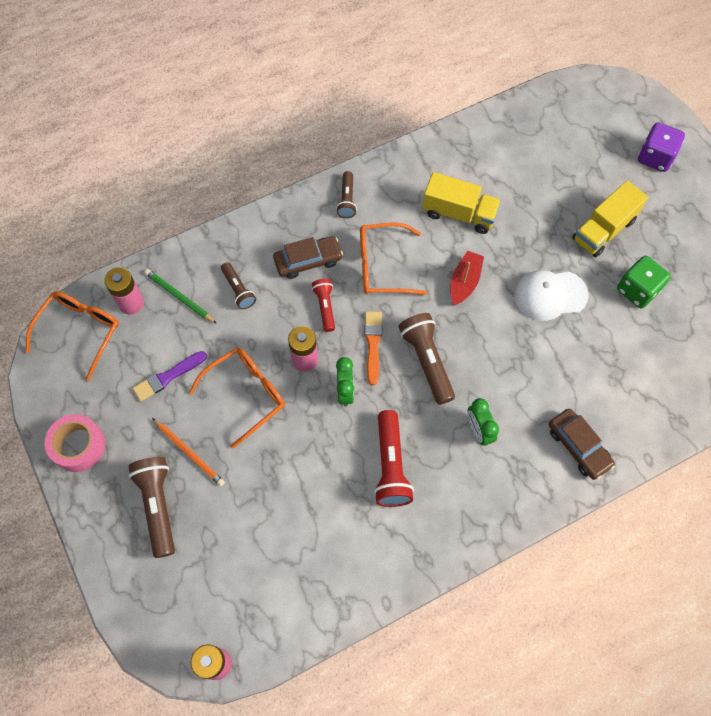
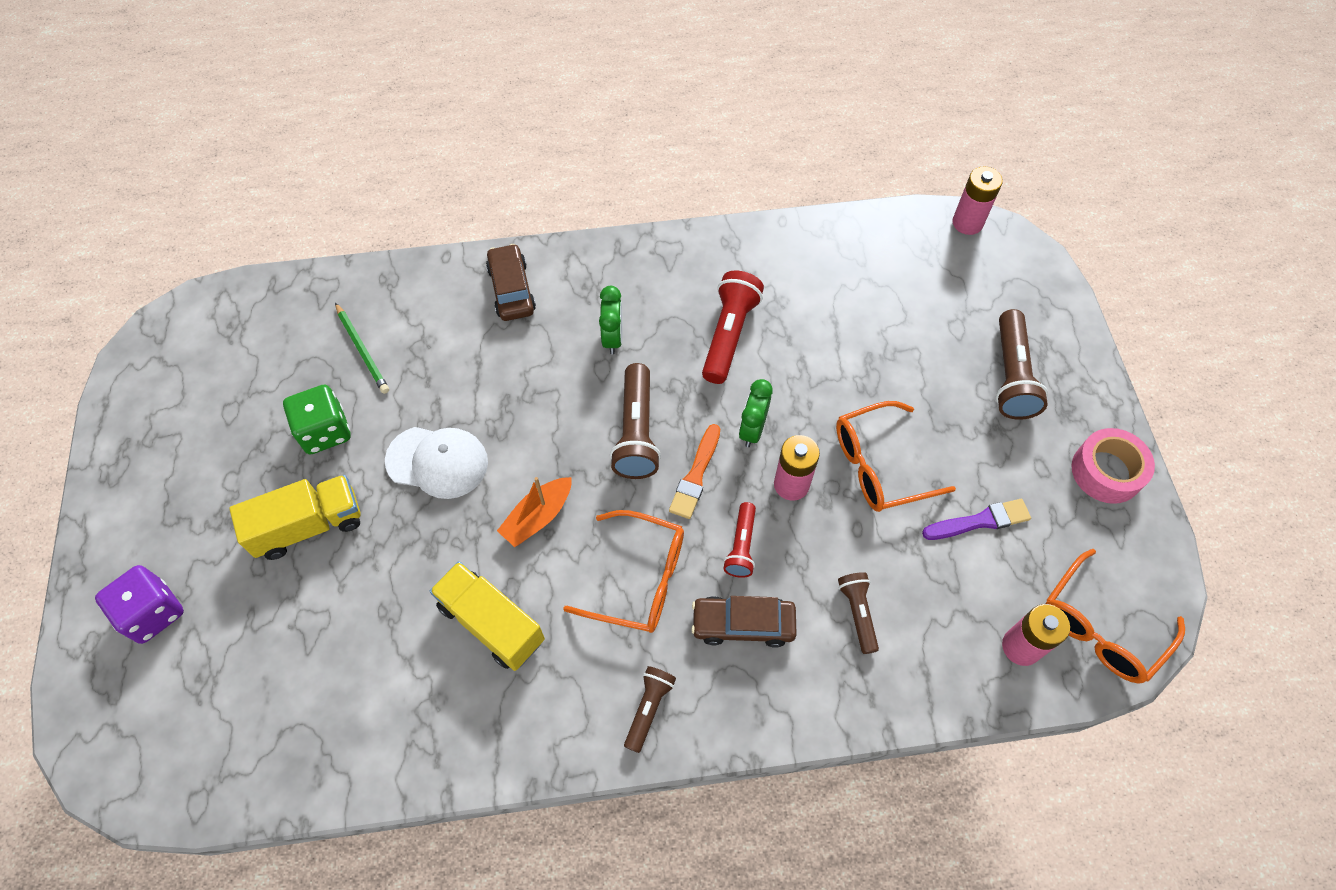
camera: 160 degrees left, 5 degrees down
(179, 297) = (947, 632): green pencil -> green pencil (362, 350)
(189, 453) = (965, 420): orange pencil -> none
(464, 282) = (538, 517): red boat -> orange boat

